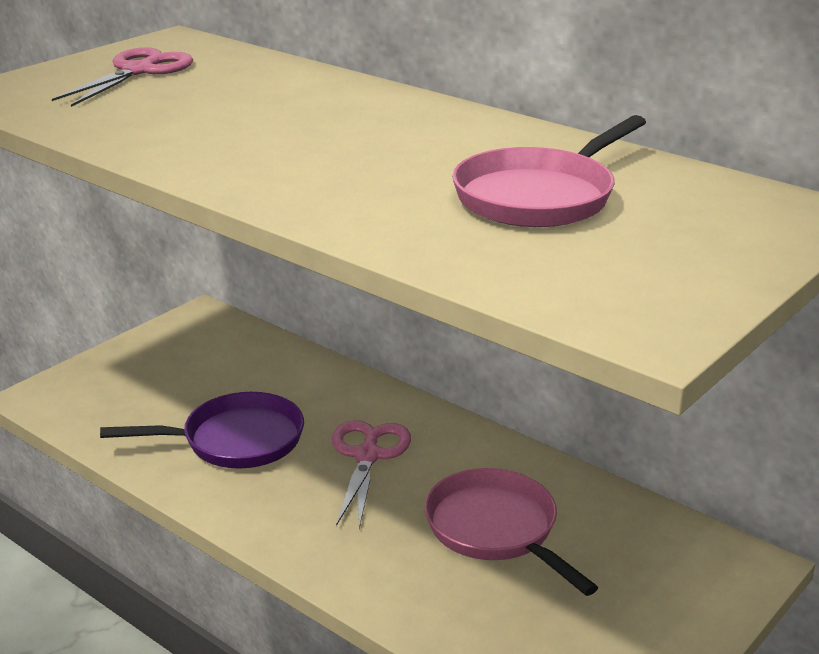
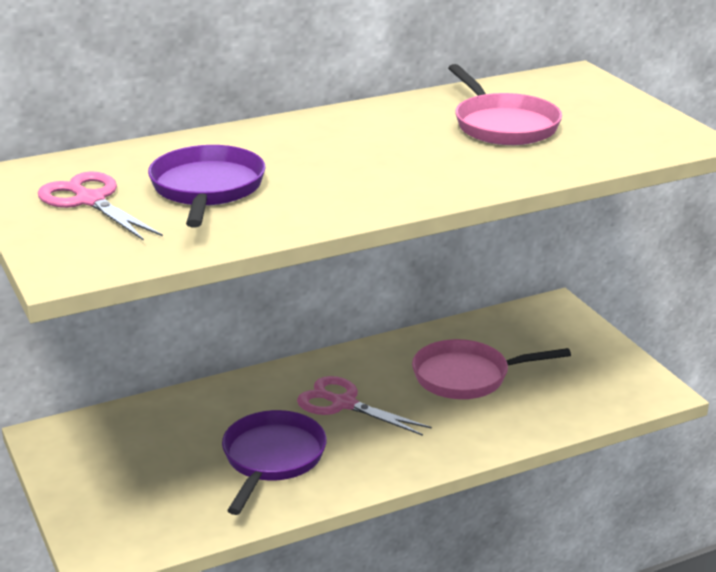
camera: 65 degrees left, 0 degrees up
(198, 102) = (207, 189): none -> purple pan

